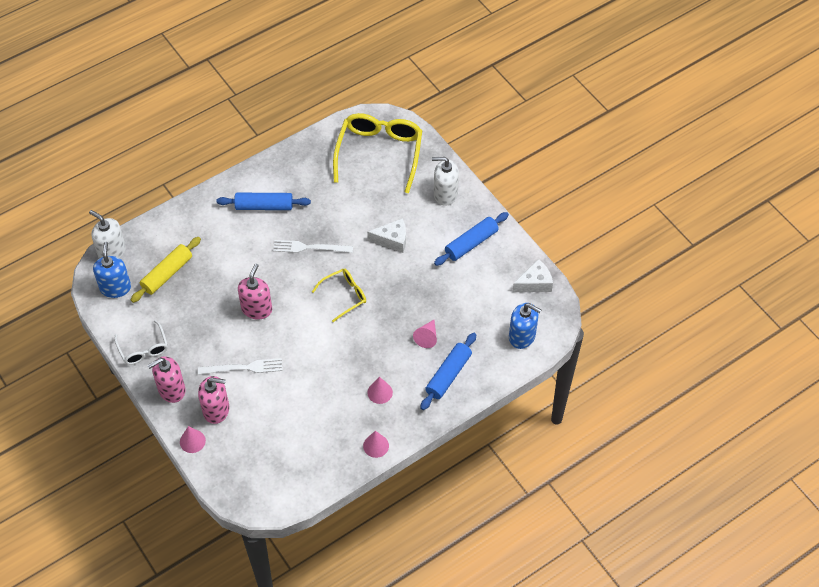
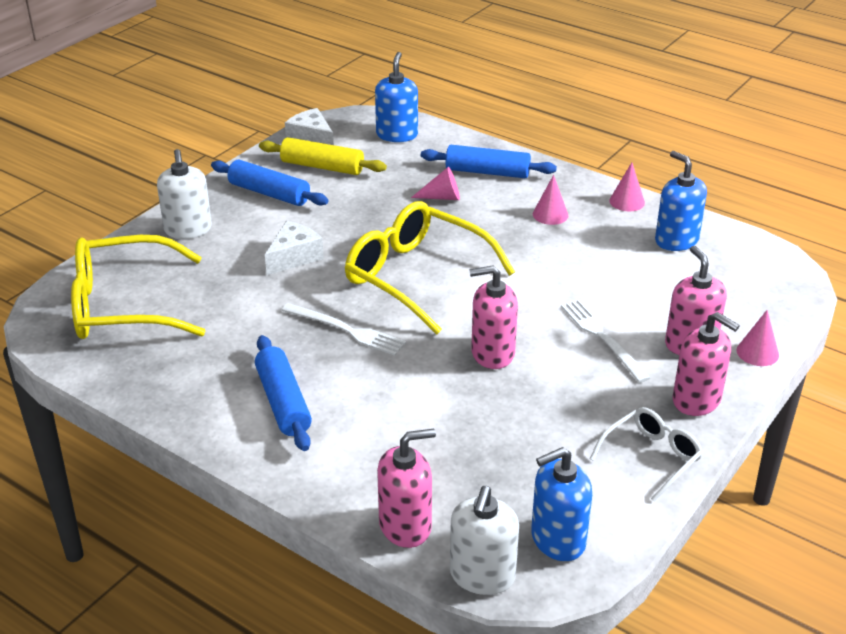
camera: 110 degrees left, 20 degrees down
(155, 232) = (405, 526): none -> pink soap dispenser
(167, 274) = (487, 478): yellow rolling pin -> yellow rolling pin (322, 167)
(310, 247) = (346, 330): white fork -> white fork turned 45 degrees counterclockwise
(318, 454) = (676, 240): none -> blue soap dispenser
(344, 296) = (418, 277): yellow glasses -> yellow glasses, size x1.88
(392, 240) = (294, 257): white cheese -> white cheese turned 60 degrees clockwise

